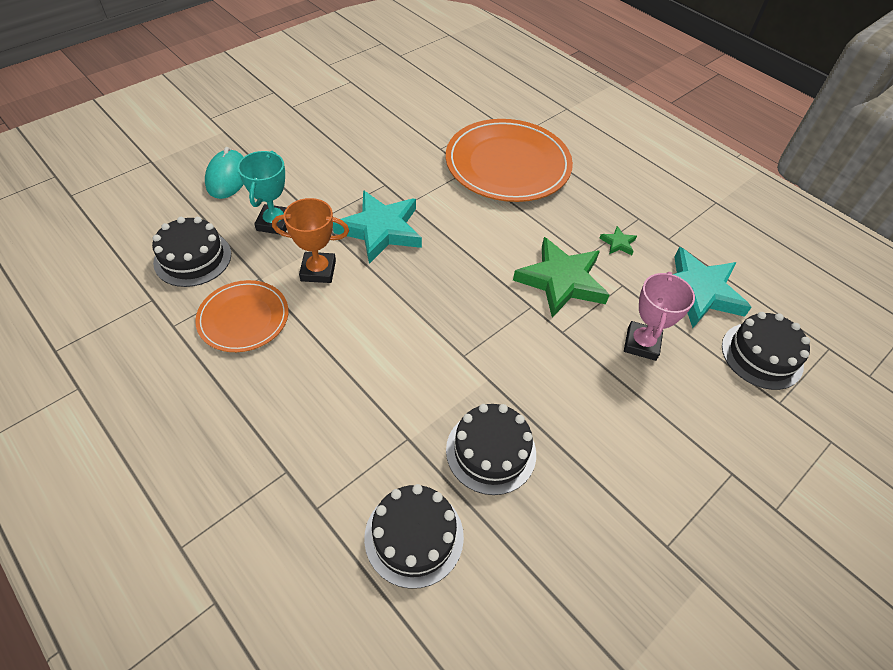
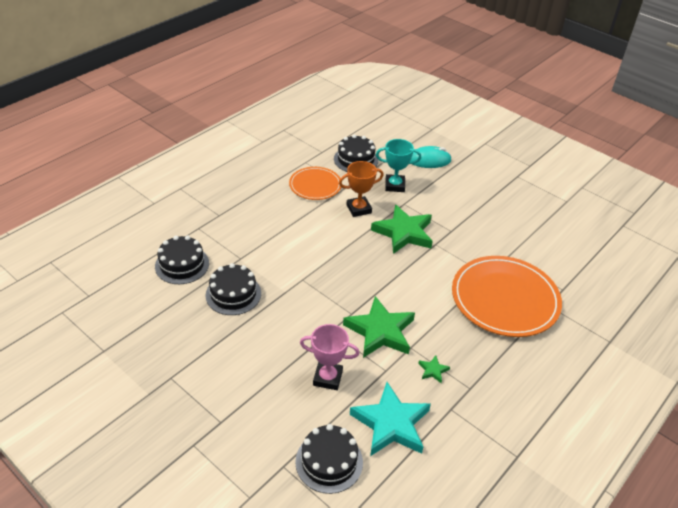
camera: 85 degrees right, 10 degrees down
(318, 271) = (359, 209): orange trophy -> orange trophy turned 75 degrees clockwise
(380, 230) = (403, 233): turquoise star -> green star

